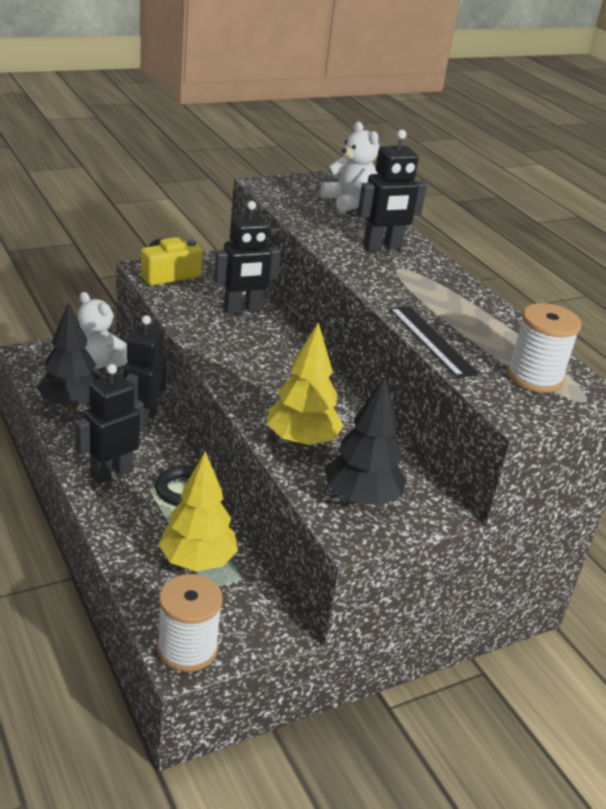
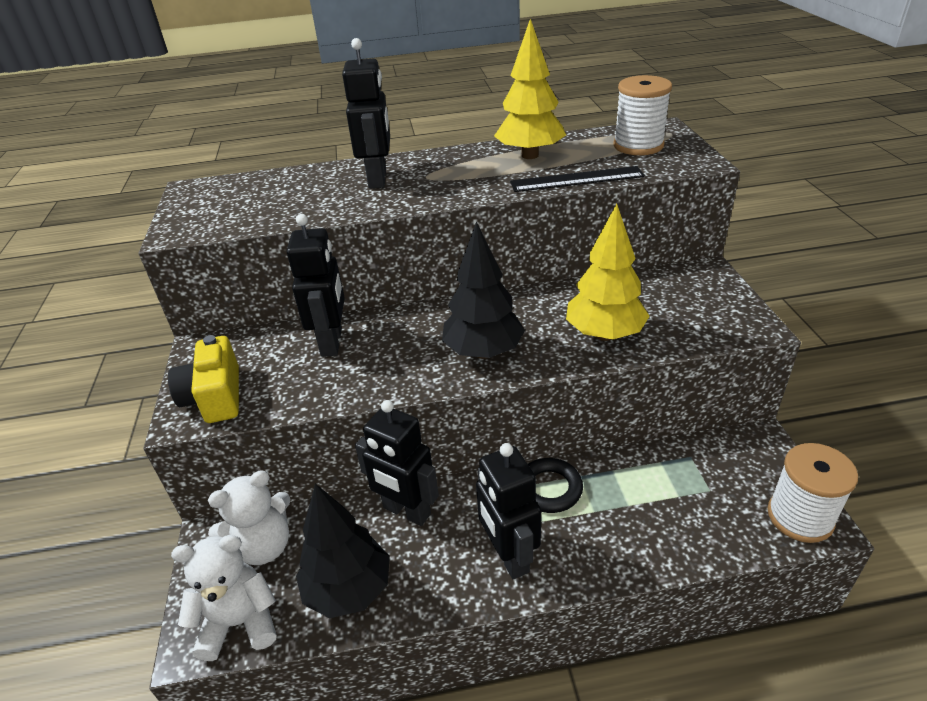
camera: 65 degrees left, 5 degrees up
(197, 561) = (669, 491): yellow tree -> yellow tree (530, 155)
(349, 202) = (261, 184): white teddy bear -> white teddy bear (240, 622)
(361, 498) = (696, 311): black tree -> black tree (483, 352)

